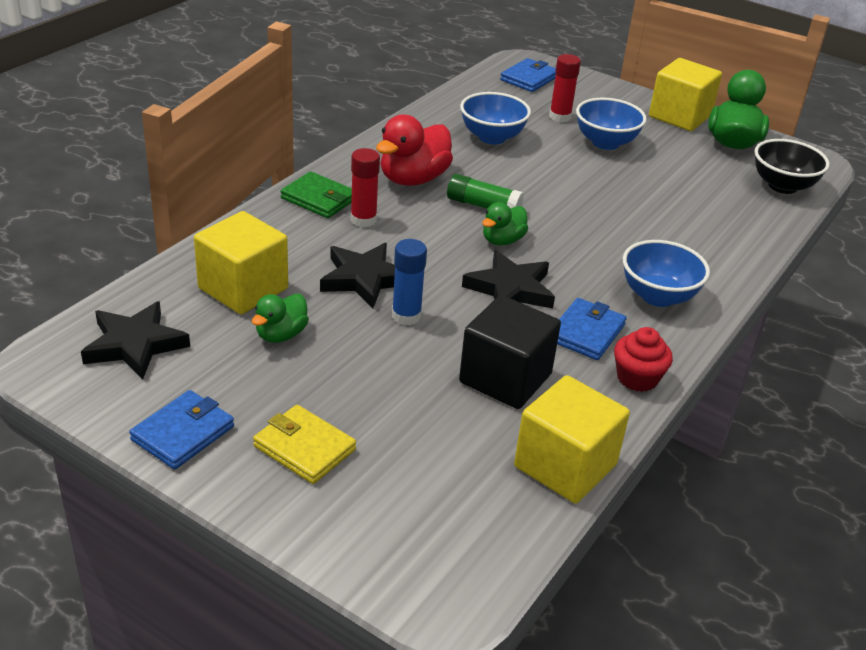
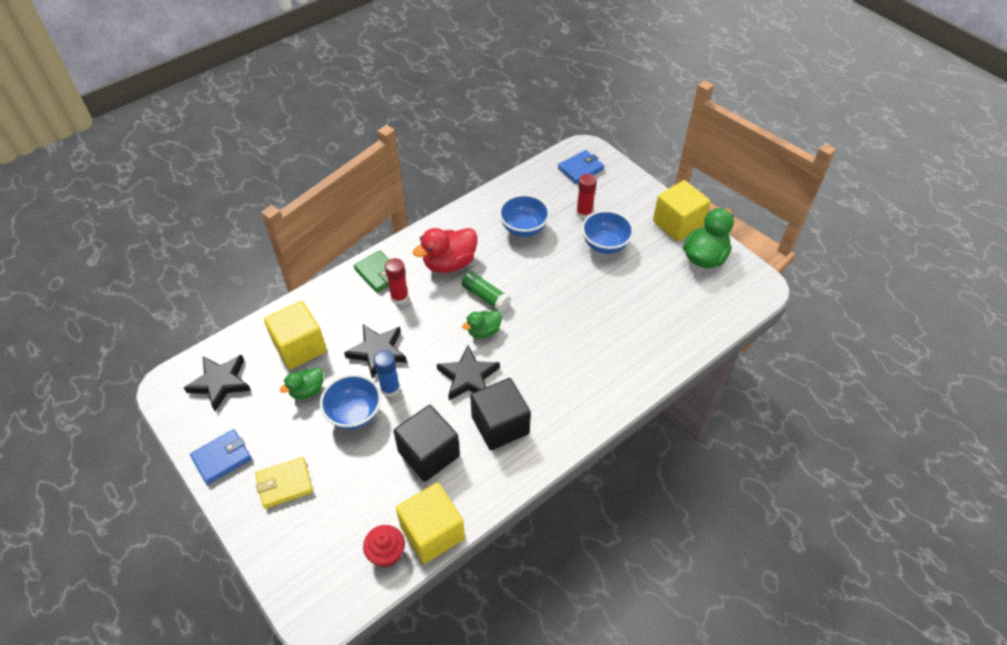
camera: 20 degrees right, 15 degrees up
(304, 448) = (285, 484): yellow wallet -> yellow wallet turned 75 degrees counterclockwise
(586, 332) = (500, 425): blue wallet -> black cube
(637, 378) = (514, 471): red cupcake -> red cupcake (386, 553)
(658, 296) = (566, 401): blue bowl -> blue bowl (354, 414)
(782, 186) = (719, 309): black bowl -> none

